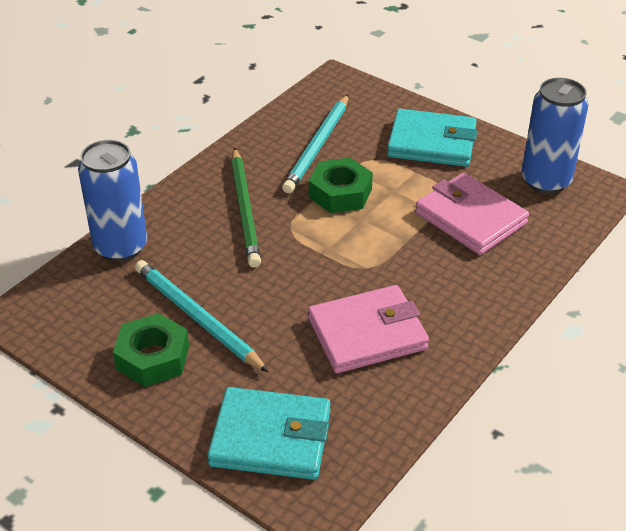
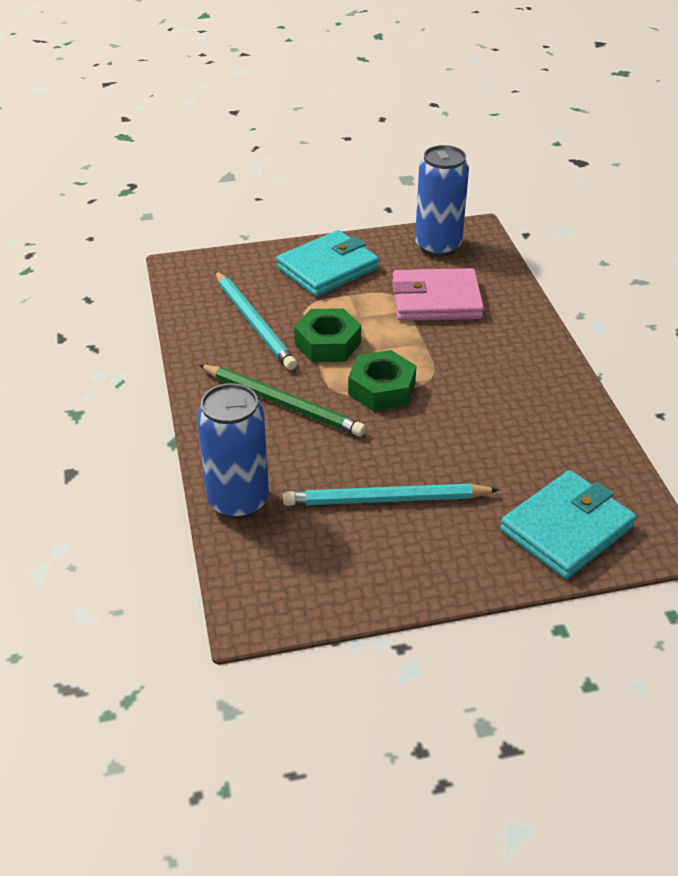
camera: 50 degrees left, 0 degrees up
(152, 358) = (406, 551): green nut -> green nut (381, 389)
(367, 334) = (505, 418): pink wallet -> none

